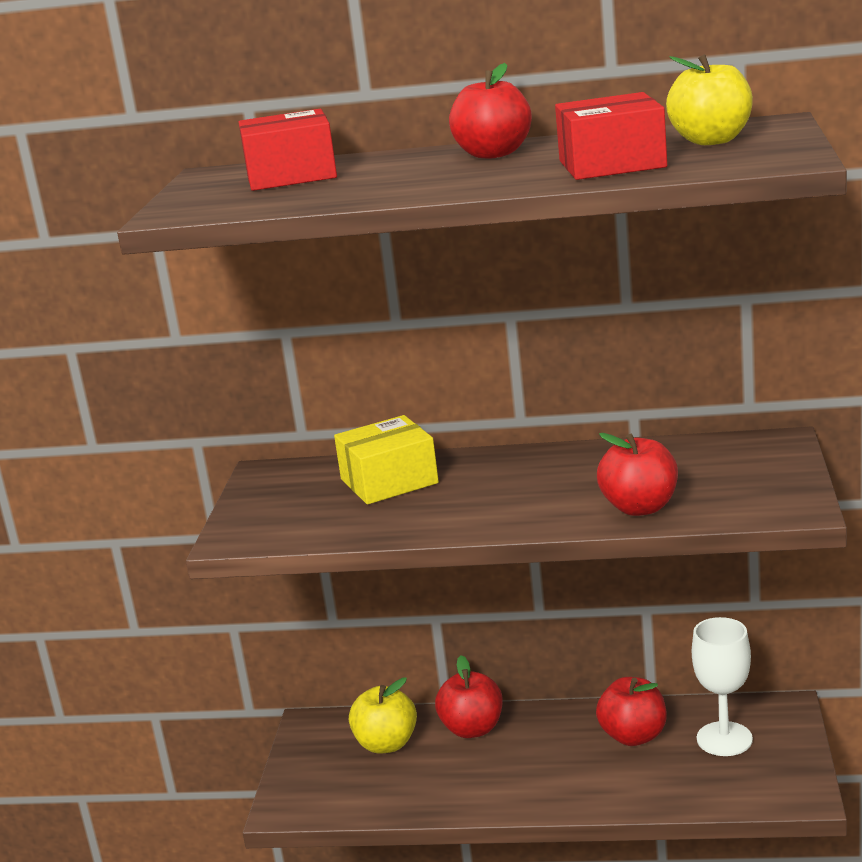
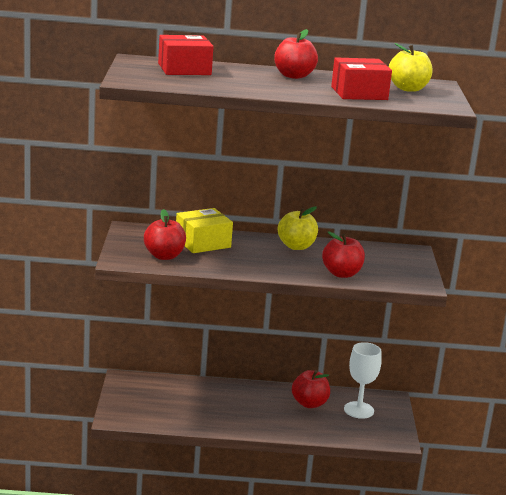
camera: 10 degrees left, 0 degrees up
(386, 744) = (170, 393): yellow apple -> yellow apple (296, 246)
(472, 729) = (219, 390): red apple -> red apple (164, 256)

